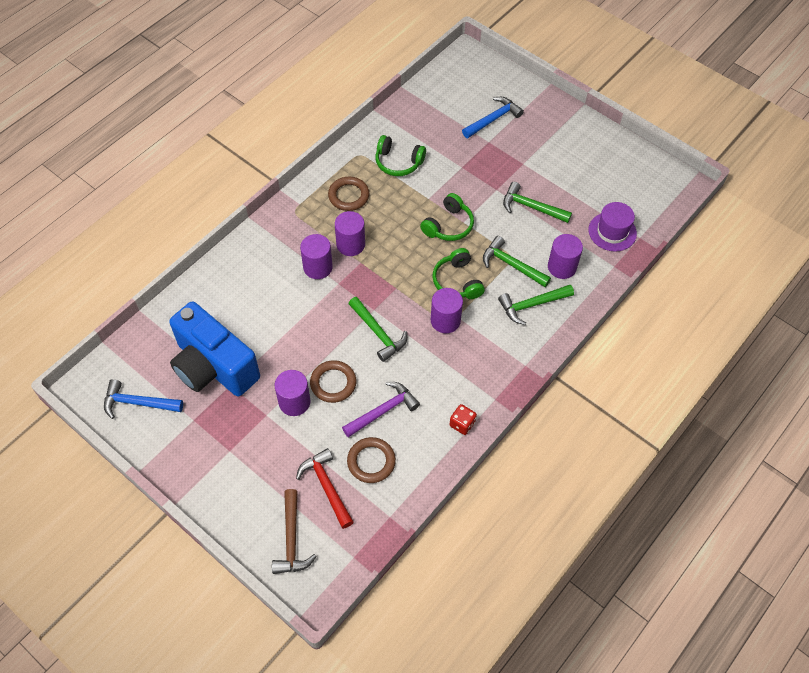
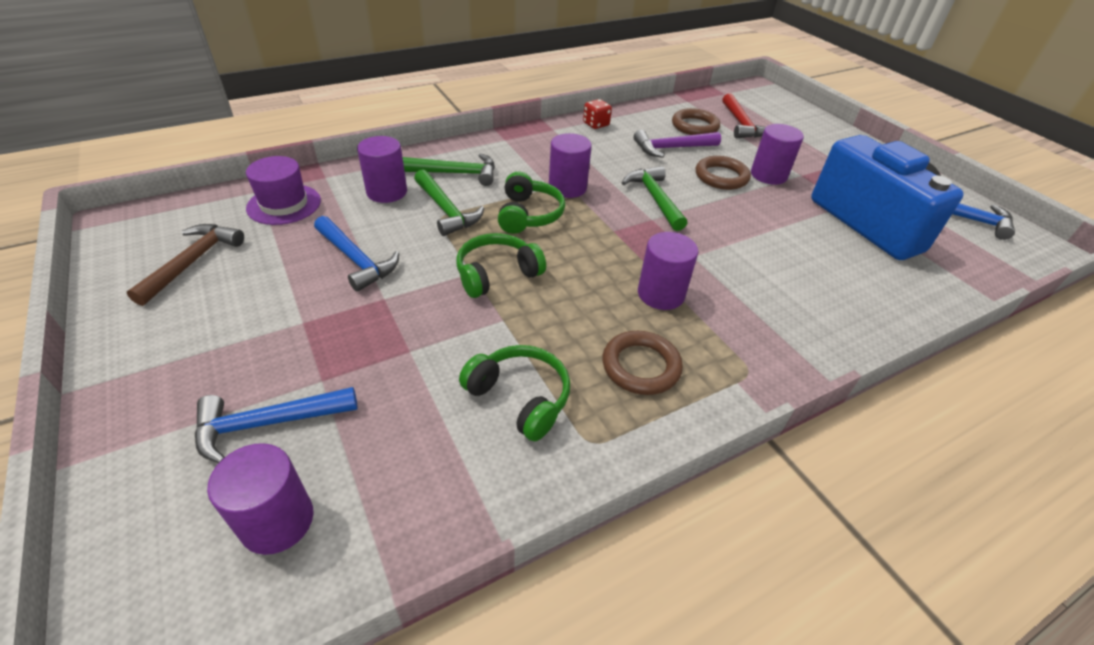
camera: 160 degrees left, 15 degrees down
(292, 539) = (777, 110): brown hammer -> brown hammer (193, 262)
(318, 267) = (720, 281): purple cylinder -> purple cylinder (277, 521)
(531, 207) = (356, 260): green hammer -> blue hammer

